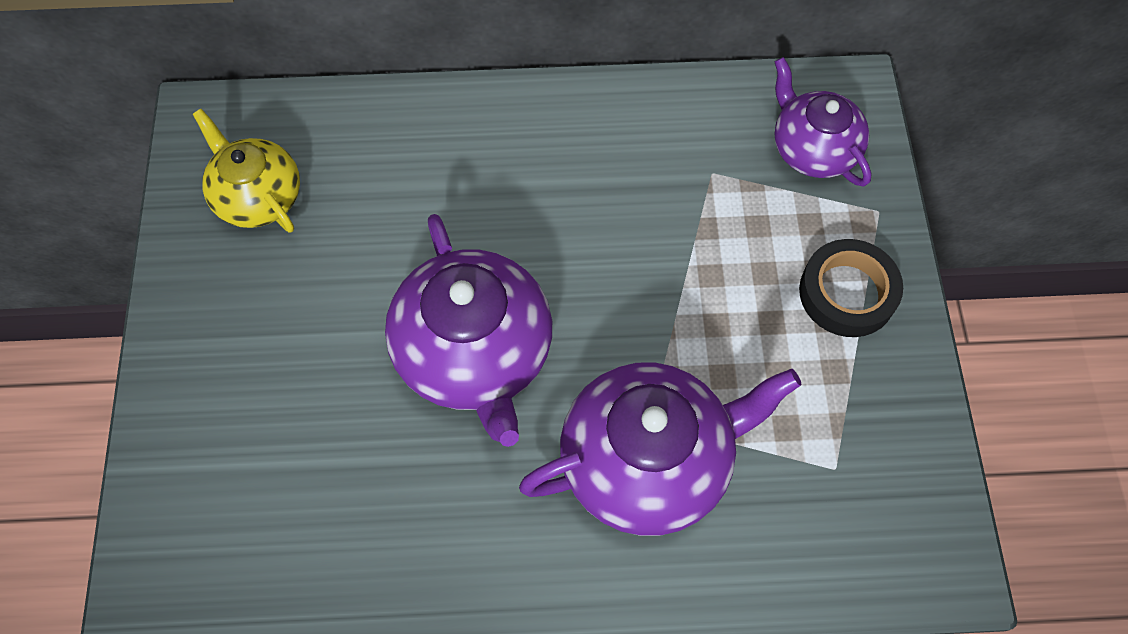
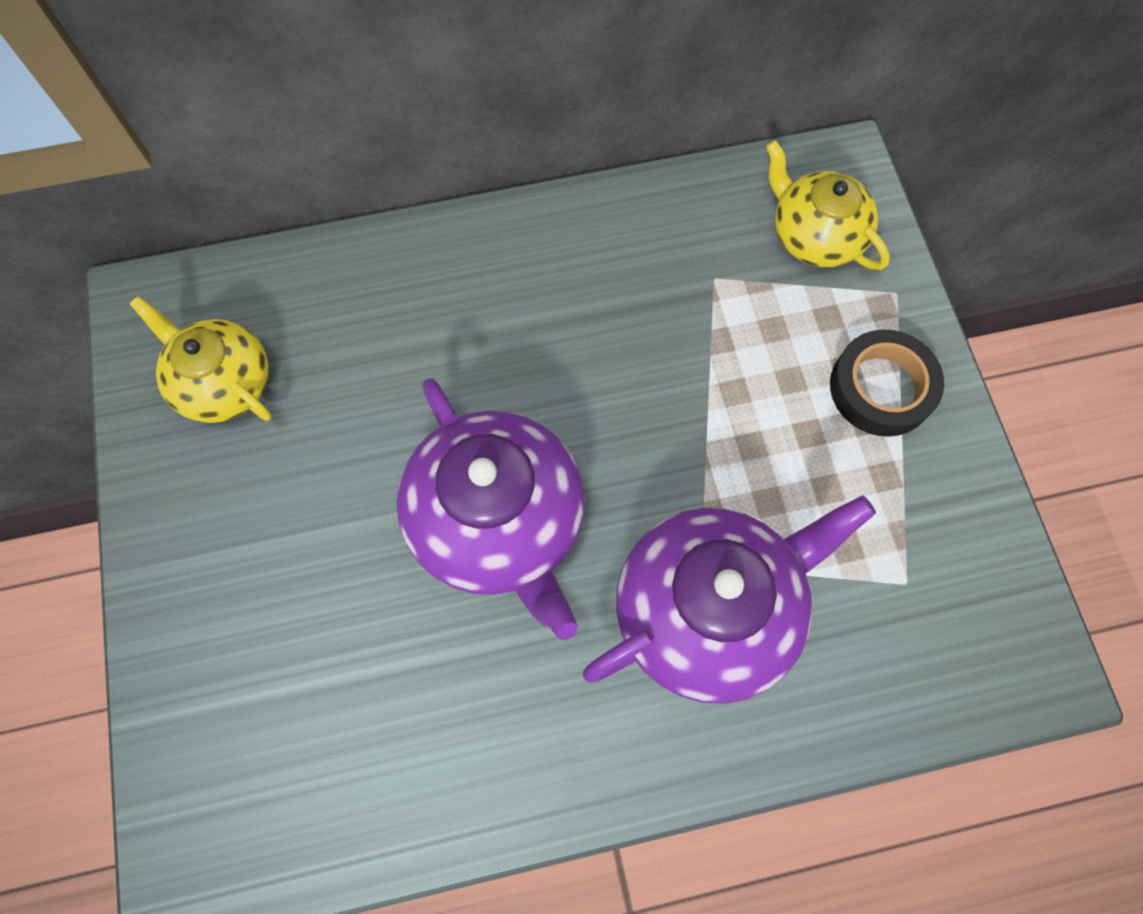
camera: 10 degrees left, 5 degrees up
(812, 149) = (815, 235): purple teapot -> yellow teapot

